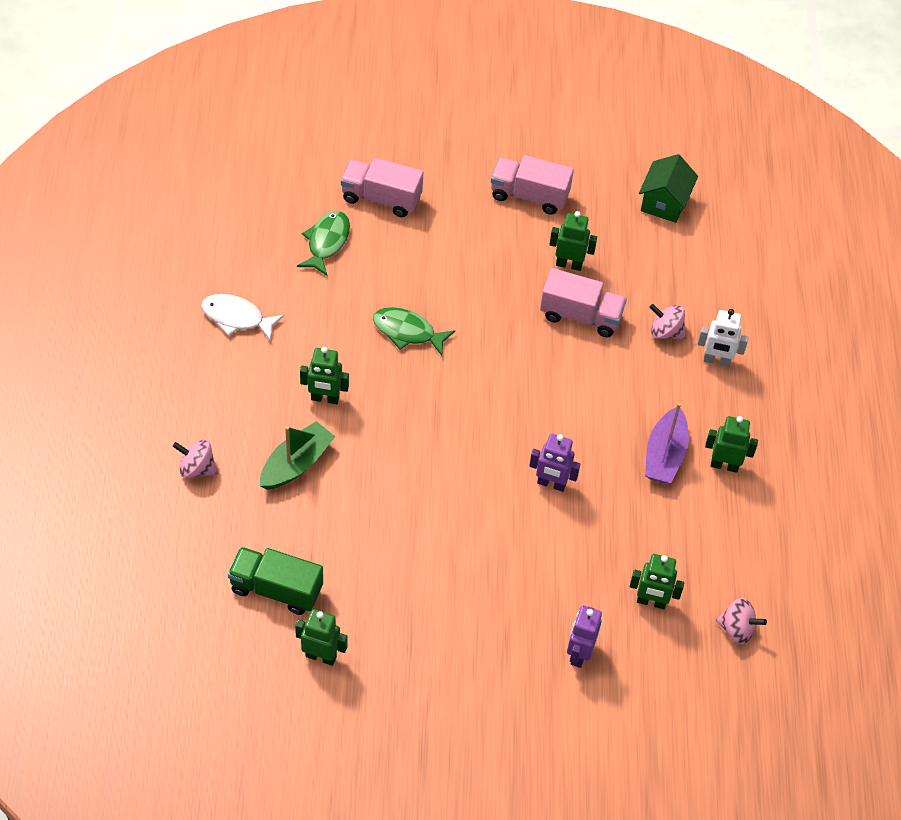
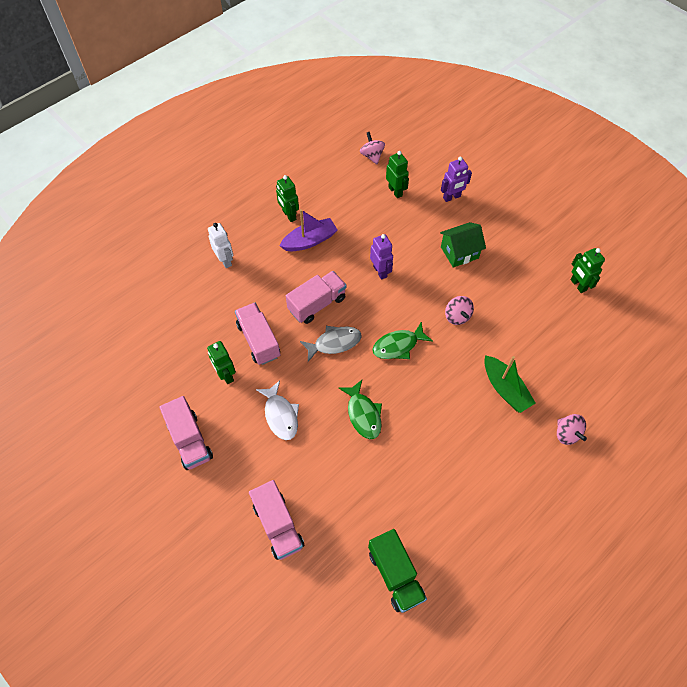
camera: 130 degrees left, 5 degrees up
(236, 318) = (458, 517): white fish -> white fish (280, 415)
(276, 589) = (574, 332): green truck -> green truck (395, 575)
(296, 464) = (505, 389): green boat -> green boat turned 120 degrees counterclockwise
(325, 398) = (453, 414): green robot -> none
(326, 242) = (347, 523): green fish -> green fish (398, 346)
(508, 372) = (334, 343): none -> grey fish
(571, 394) = (317, 304): none -> pink truck
(664, 203) = (126, 365): green house -> green house (459, 252)
(665, 332) = (228, 295): pink spinning top -> pink spinning top (457, 316)

